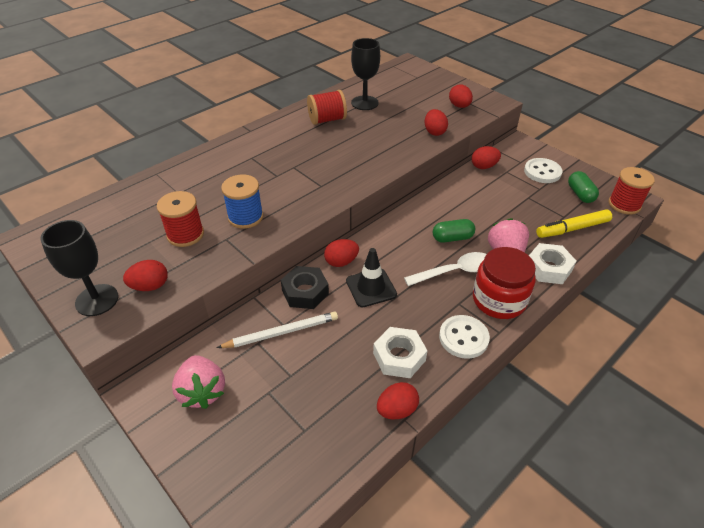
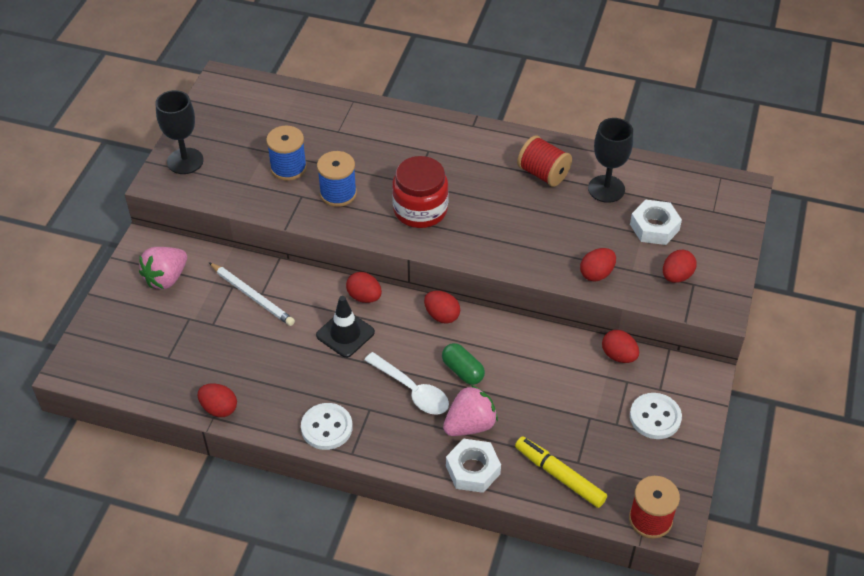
camera: 60 degrees right, 5 degrees up
(150, 286) = (217, 182): red egg -> red egg (442, 315)
(185, 234) = (288, 168): red spool -> blue spool
(305, 292) = (308, 289): black nut -> none
(399, 357) = (275, 388): white nut -> white nut (654, 227)
(499, 300) = (395, 440): red jar -> red jar (420, 210)
(580, 194) = (637, 468): green capsule -> none

